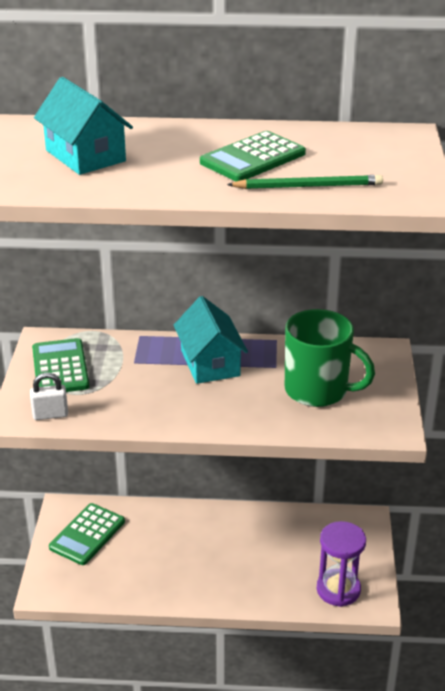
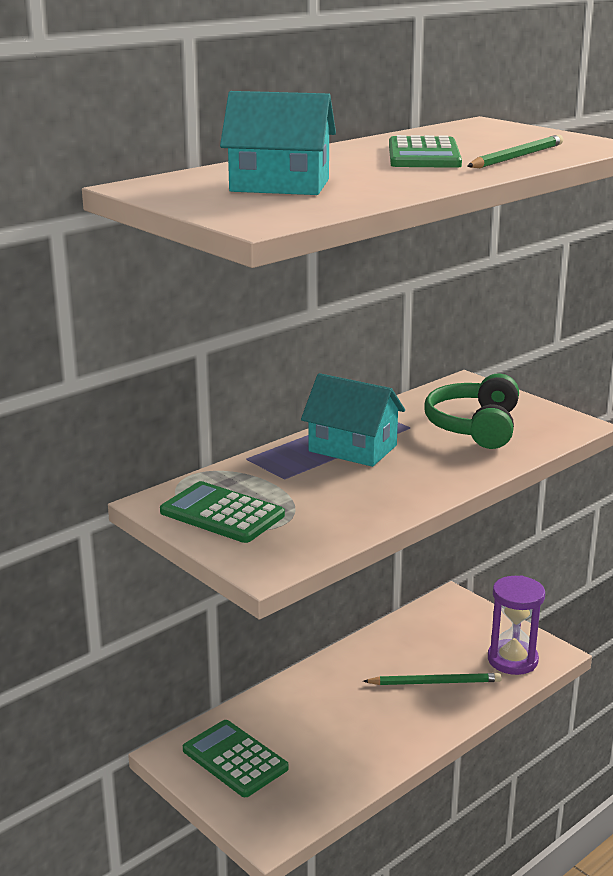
camera: 45 degrees left, 10 degrees down
(50, 415) = (293, 550): white padlock -> none
(87, 534) = (235, 759): green calculator -> green calculator turned 150 degrees clockwise
(264, 569) = (435, 682): none -> green pencil
(318, 390) = (474, 427): green mug -> green headphones

